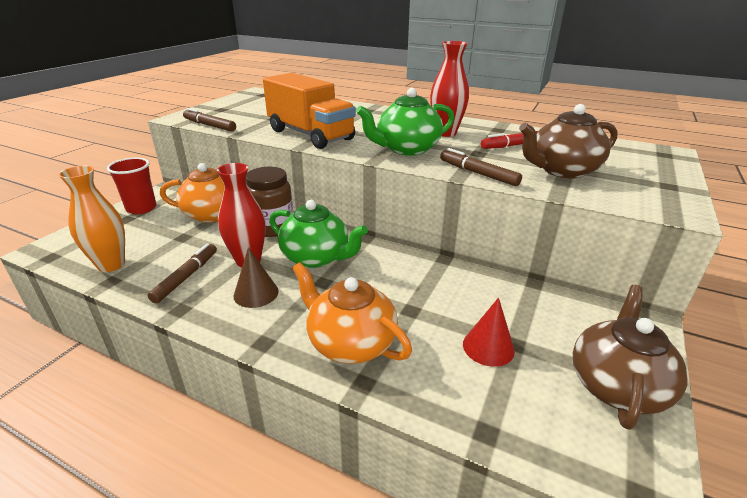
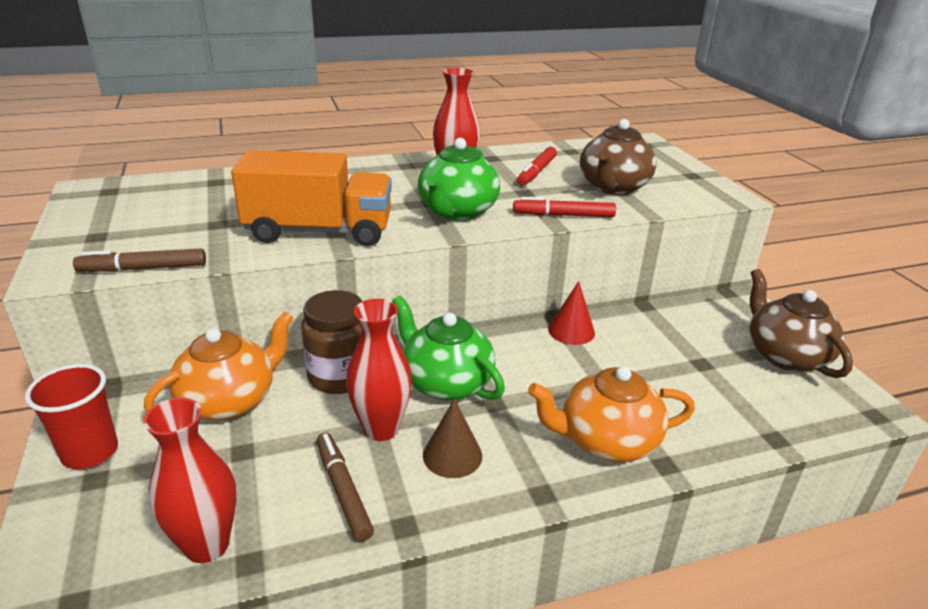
camera: 45 degrees left, 0 degrees up
(111, 265) = (207, 545): orange vase -> red vase
(316, 257) = (446, 382): green teapot -> green teapot turned 120 degrees counterclockwise
(478, 173) = (563, 215): brown marker -> red marker
(488, 347) = (692, 377): red cone -> red cone (571, 331)

